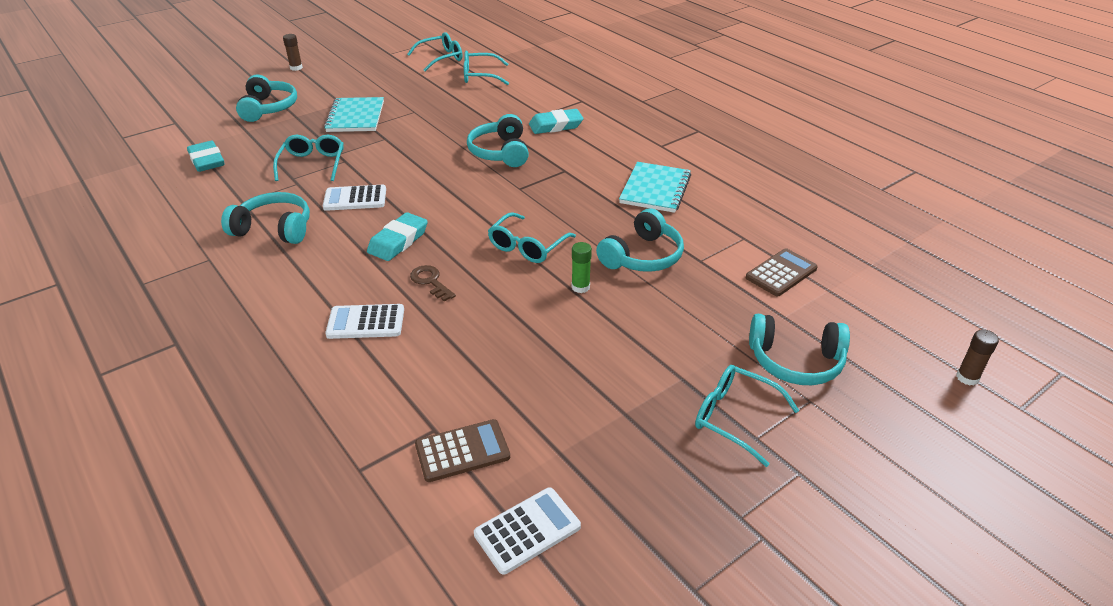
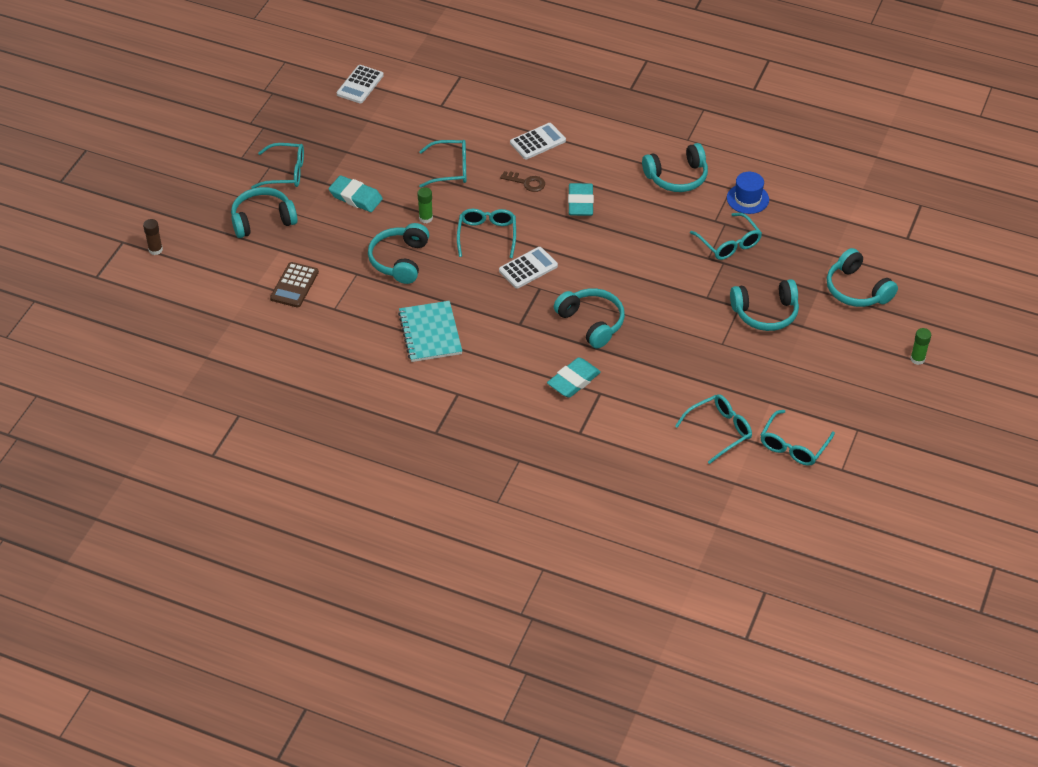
camera: 150 degrees right, 10 degrees up
(207, 160) = (815, 211): turquoise eraser -> turquoise eraser (355, 197)
(243, 188) = (747, 199): none -> blue hat
(296, 68) = (917, 359): brown glue stick -> green glue stick
(355, 117) = (765, 313): turquoise notebook -> turquoise headphones
(355, 199) = (653, 225): white calculator -> white calculator (528, 268)
(462, 451) = (417, 102): brown calculator -> none
(503, 331) = (450, 169): none -> turquoise glasses

